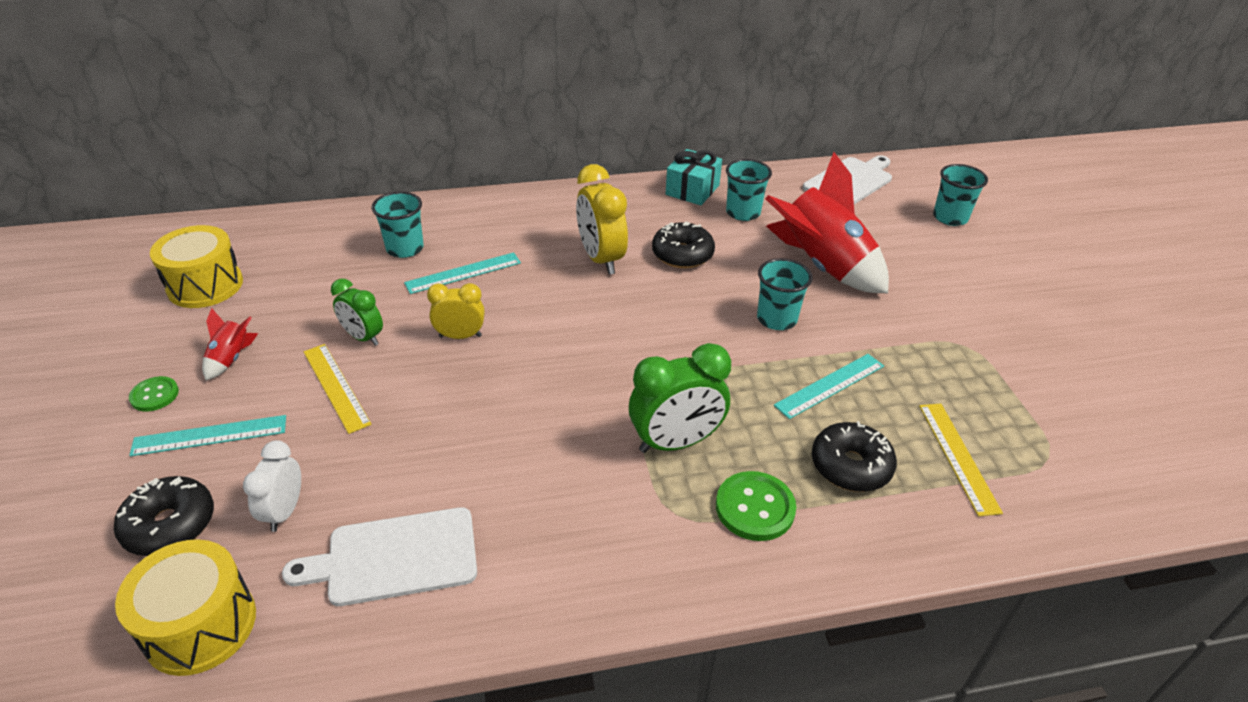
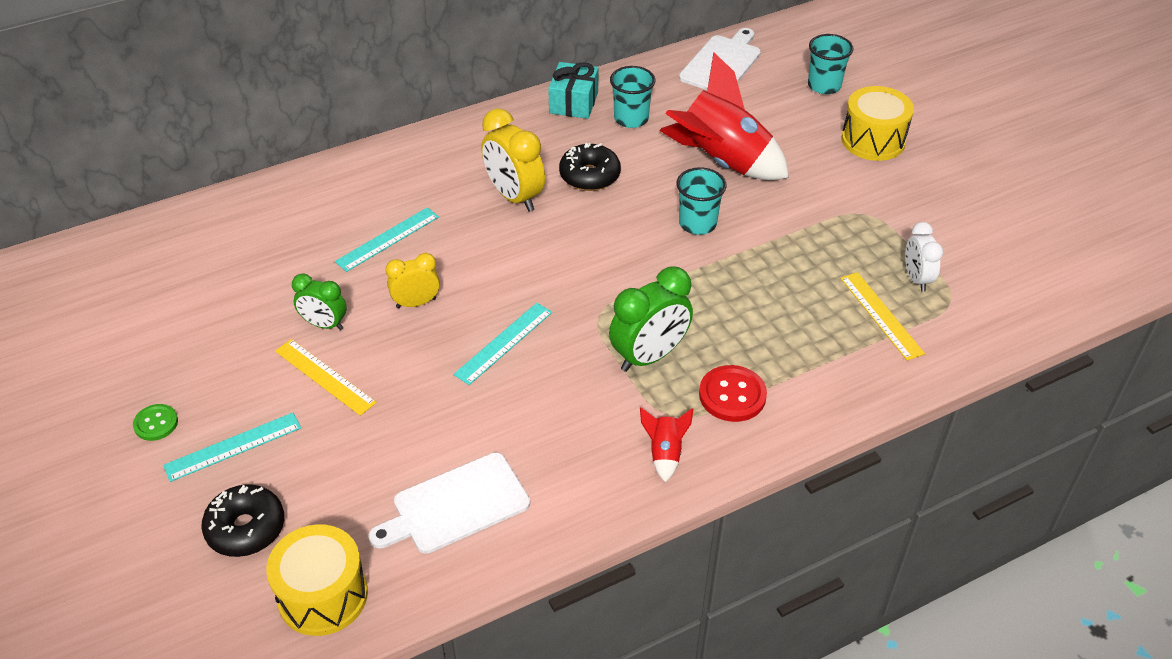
camera: 15 degrees left, 5 degrees up
(205, 285) = (135, 307): yellow drum -> yellow drum (873, 140)
(231, 359) = (208, 373): red rocket -> red rocket (665, 453)
(284, 511) = (340, 493): white clock -> white clock (916, 278)
(405, 248) = (316, 225): turquoise cup -> none
(755, 508) = (732, 395): green button -> red button
(830, 385) = (762, 276): turquoise ruler -> turquoise ruler (503, 343)
(850, 466) = (798, 343): black donut -> none

